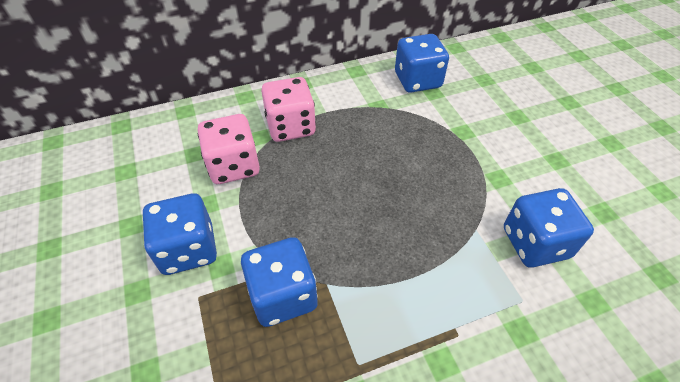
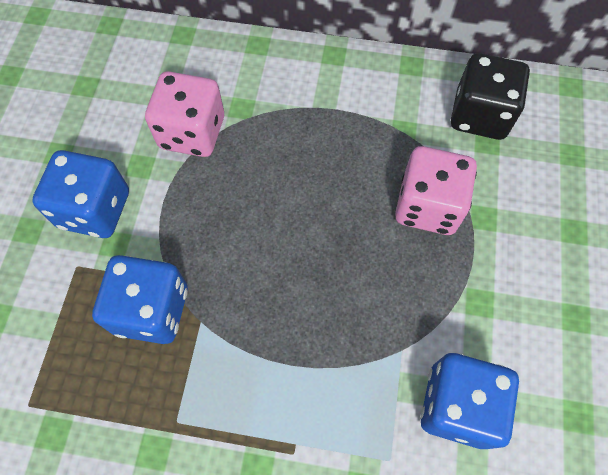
camera: 30 degrees right, 15 degrees up
(291, 126) = (282, 110): pink dice -> pink dice (427, 206)
(417, 80) = (479, 115): blue dice -> black dice

